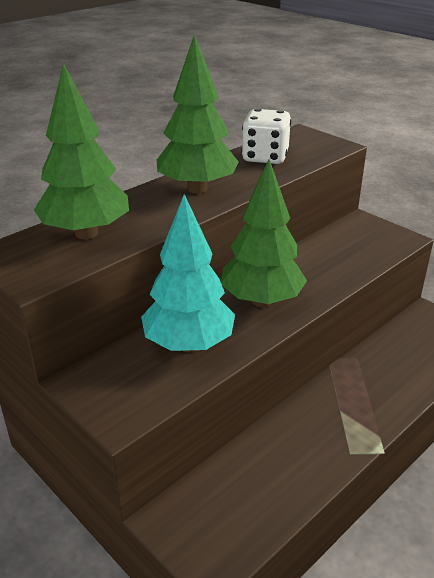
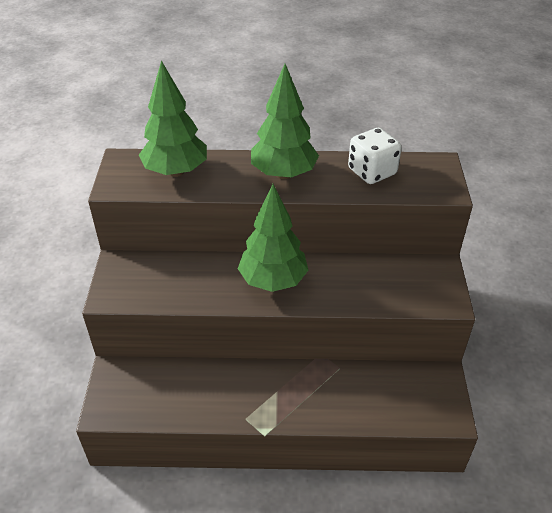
camera: 45 degrees right, 10 degrees up
(189, 344) = (193, 280): turquoise tree -> none

